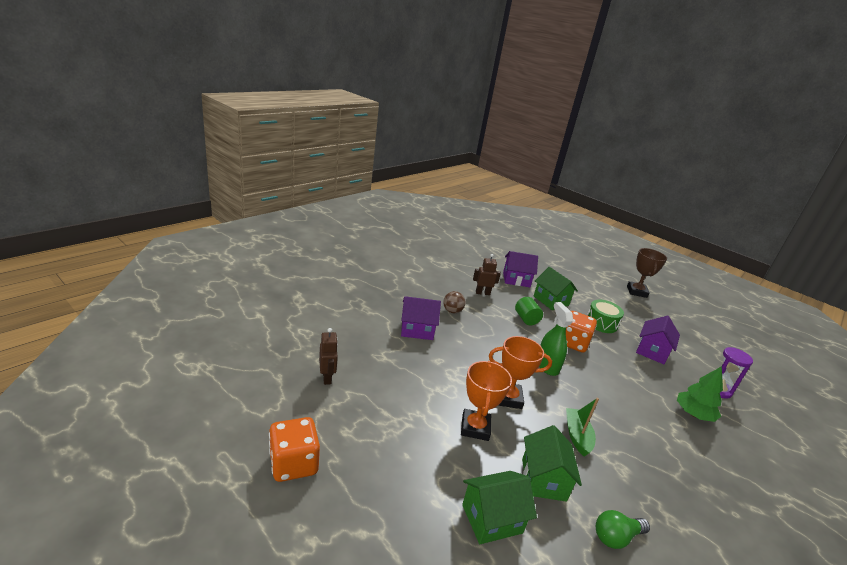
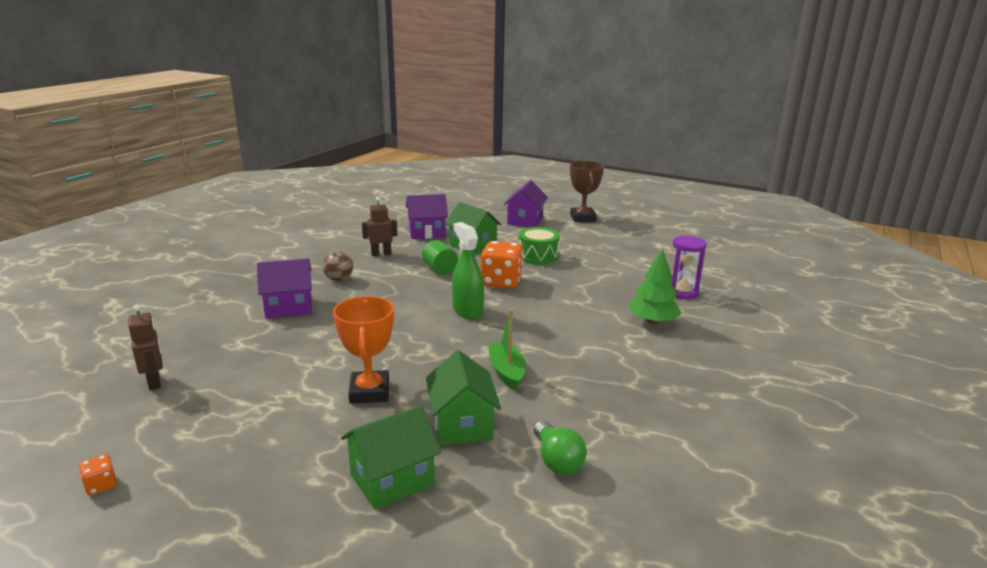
camera: 10 degrees left, 5 degrees down
(293, 464) = (101, 485): orange dice -> orange dice, size x0.44
(508, 398) = (415, 353): orange trophy -> none
(616, 537) = (556, 460): green light bulb -> green light bulb turned 75 degrees counterclockwise
(652, 351) = (602, 271): purple house -> purple house (525, 221)

